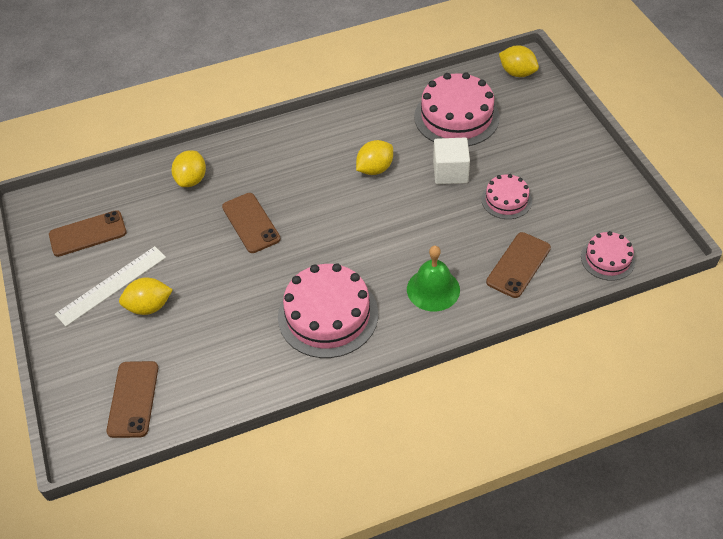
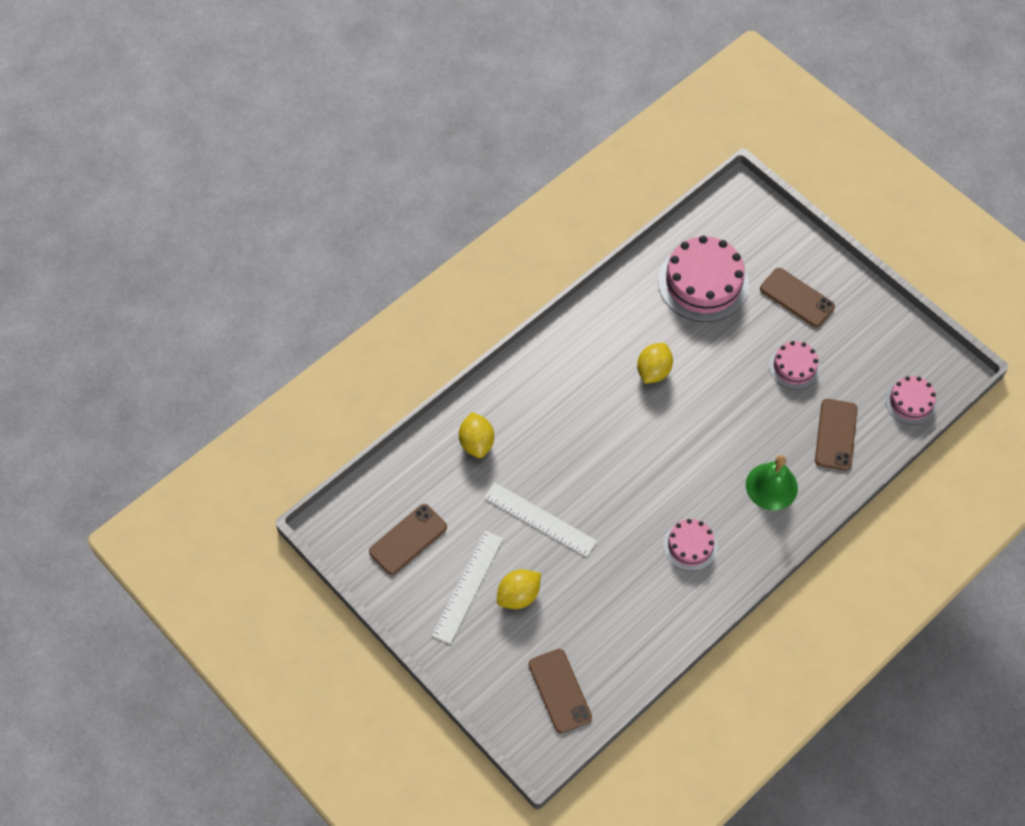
camera: 25 degrees left, 10 degrees up
(207, 252) = (540, 519): none -> white ruler
(251, 223) = (564, 472): brown phone -> brown phone (797, 298)
(328, 315) = (690, 545): pink cake -> pink cake, size x0.55
(450, 172) = (728, 352): white cube -> none
(517, 73) = (738, 209): yellow lemon -> none

